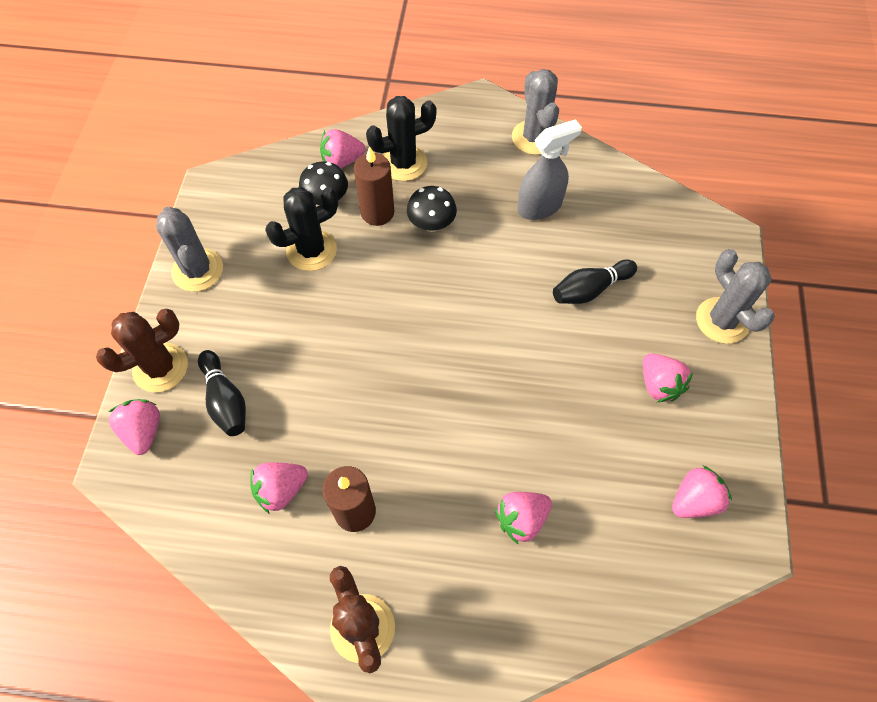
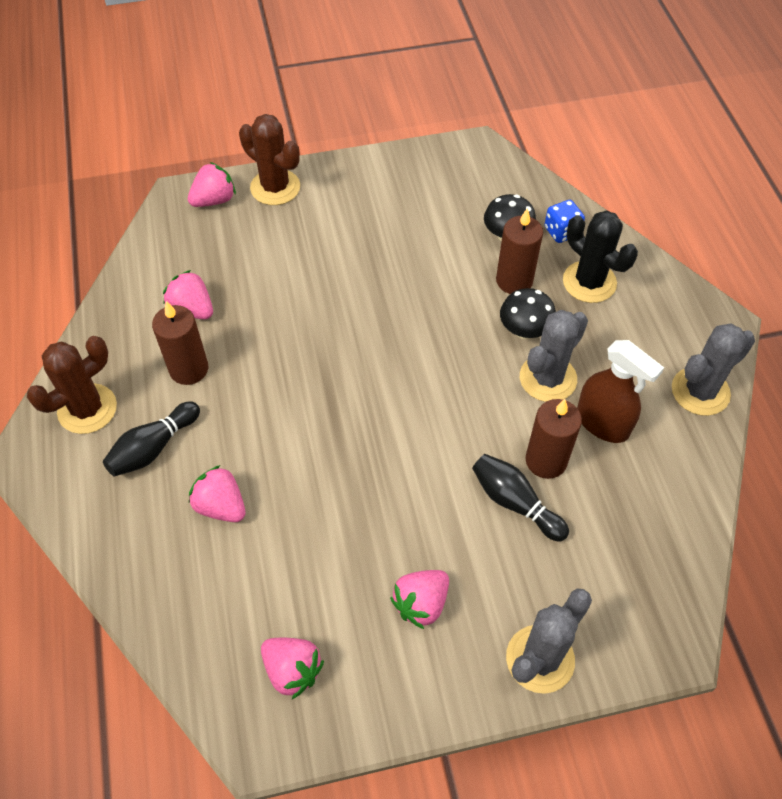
camera: 70 degrees right, 5 degrees down
(197, 270) = (380, 174): grey cactus -> grey cactus (548, 378)
(225, 400) = (261, 241): black bowling pin -> black bowling pin (153, 448)
(311, 250) = (442, 245): black cactus -> none
(342, 161) = (561, 231): pink strawberry -> blue dice
(539, 207) = (602, 423): grey spray bottle -> brown spray bottle
(560, 255) = (546, 460): none -> brown candle

